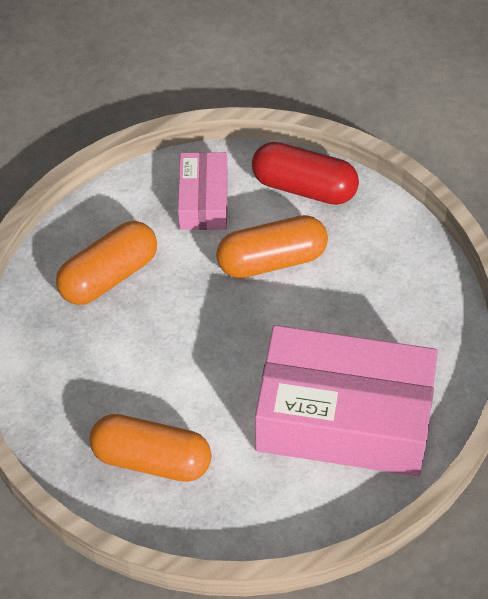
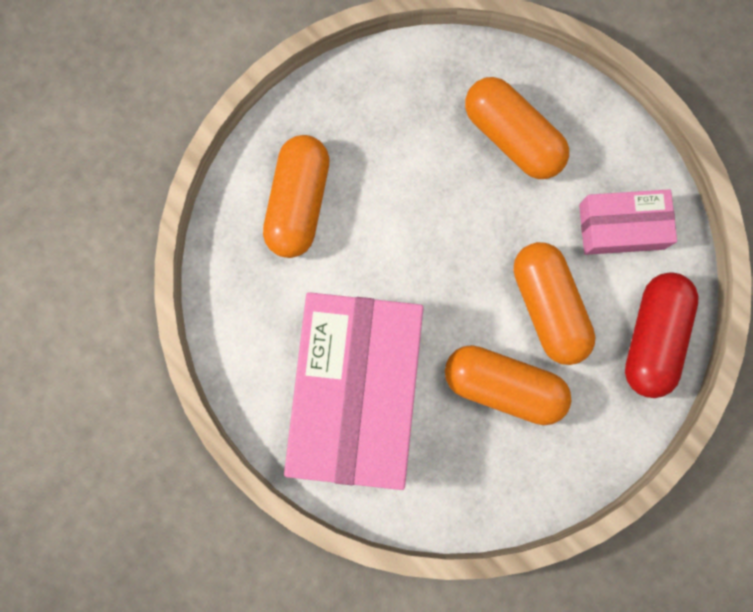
camera: 85 degrees right, 25 degrees up
(342, 299) = (503, 386): none -> orange capsule

